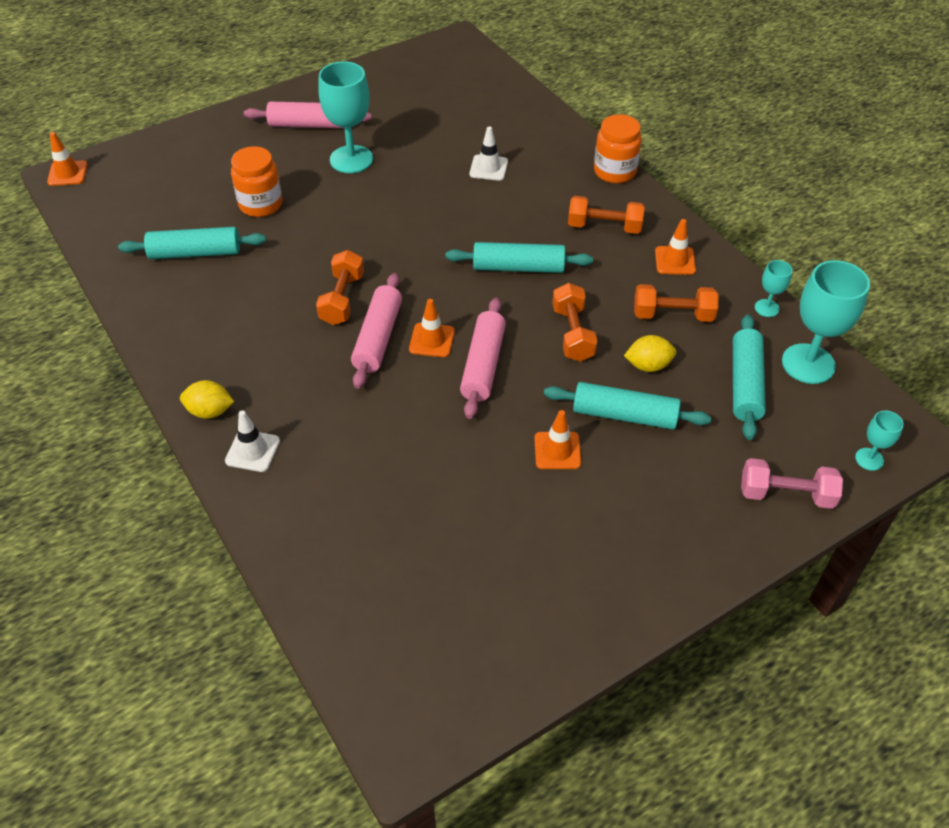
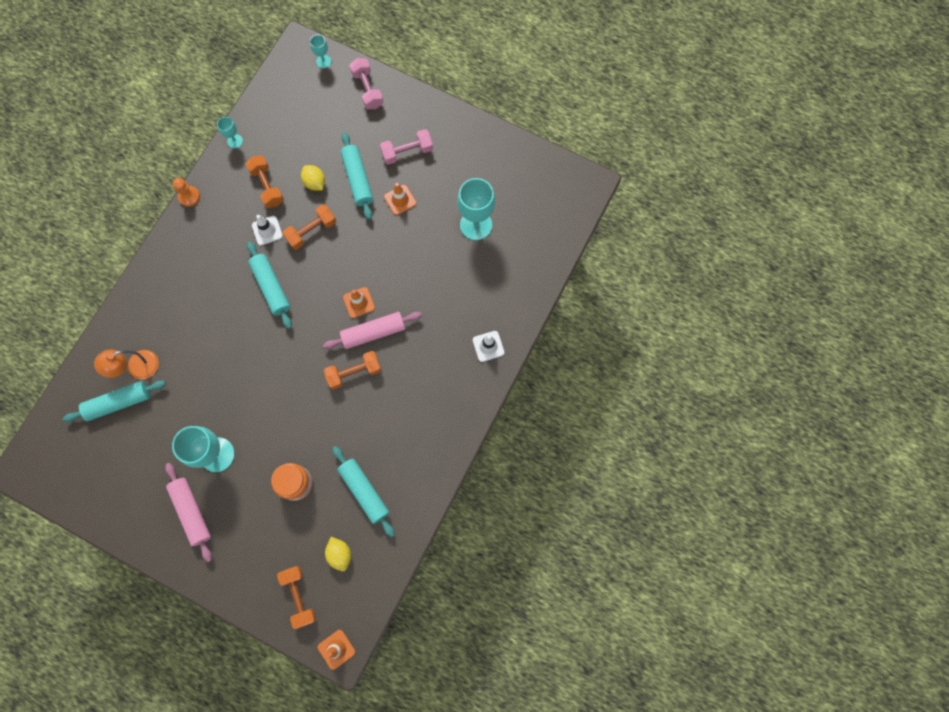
camera: 120 degrees left, 25 degrees up
(210, 411) = (477, 387): yellow lemon -> yellow lemon (340, 554)
(483, 365) = (362, 265): pink rolling pin -> none
(488, 168) = (180, 357): white traffic cone -> white traffic cone (267, 230)
(502, 135) = (137, 368): none -> orange lamp
(604, 227) = (206, 256): orange dumbbell -> orange dumbbell (299, 596)
(614, 172) = (144, 275): orange jar -> none
(637, 496) = (407, 152): none -> pink dumbbell
(675, 261) = (218, 203): orange traffic cone -> none
(702, 239) = (189, 196): none -> orange pawn
(745, 384) = (302, 131): turquoise rolling pin -> turquoise rolling pin (119, 402)
(808, 364) = (270, 107): turquoise goblet -> turquoise goblet (476, 225)

